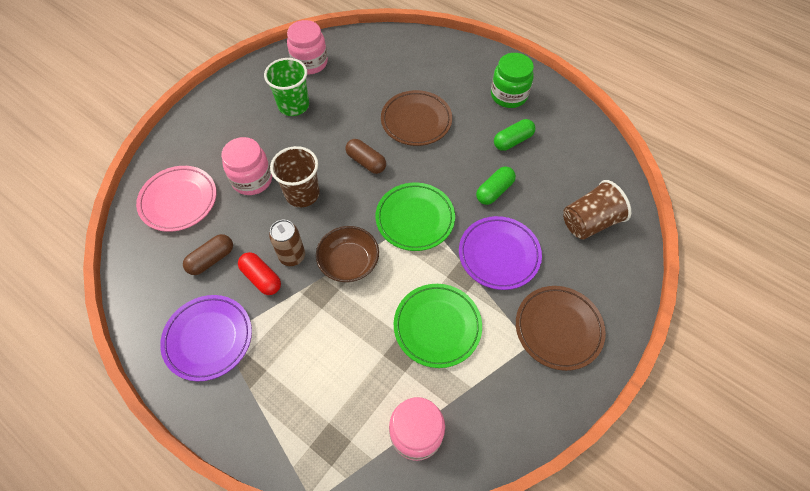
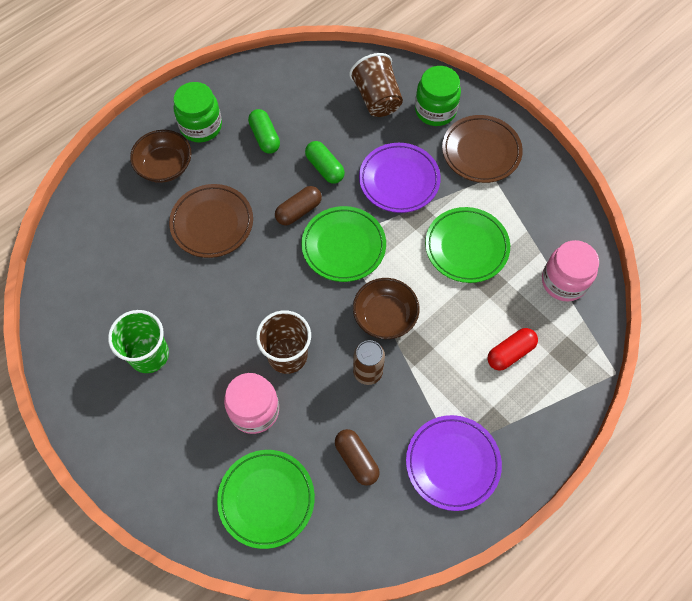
camera: 80 degrees left, 5 degrees up
(179, 201) = (266, 499): pink plate -> green plate
(261, 278) = (389, 406): red capsule -> red capsule (510, 353)
(310, 63) = (80, 329): pink jar -> none
(366, 162) = (258, 283): brown capsule -> brown capsule (298, 211)
(462, 80) = (165, 166): none -> brown bowl
(595, 277) = (435, 110): none -> green jar

